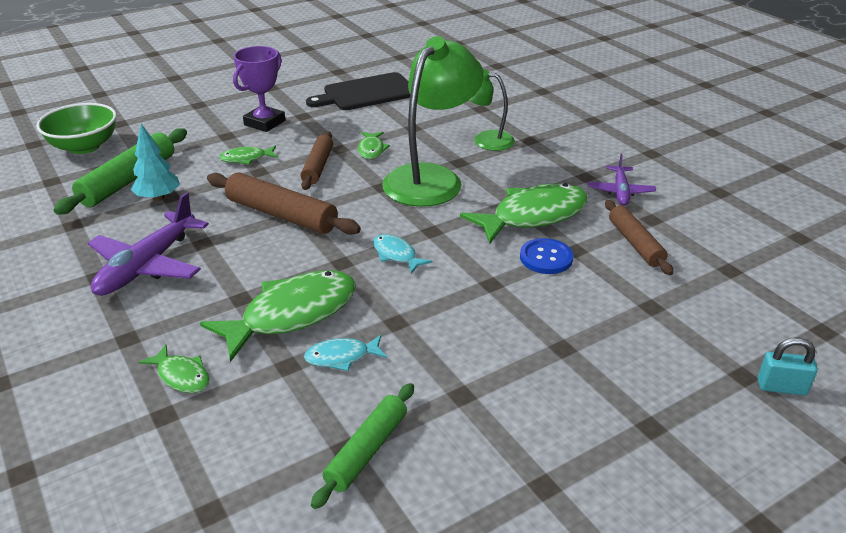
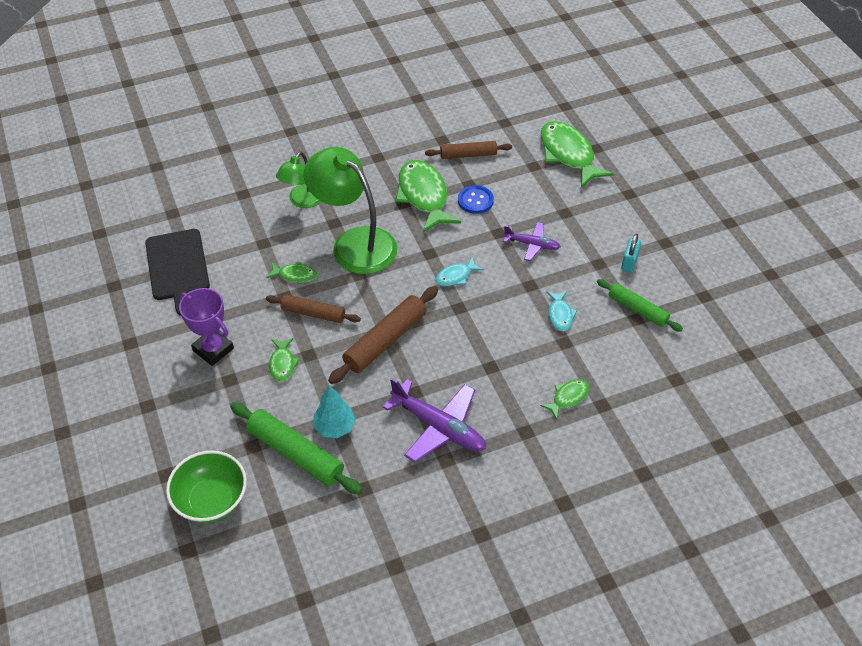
camera: 80 degrees left, 15 degrees up
(292, 314) = (514, 338): green fish -> green fish (568, 155)
(620, 191) = (403, 145): purple plane -> purple plane (532, 244)
(781, 387) = (606, 137): turquoise padlock -> turquoise padlock (629, 262)

